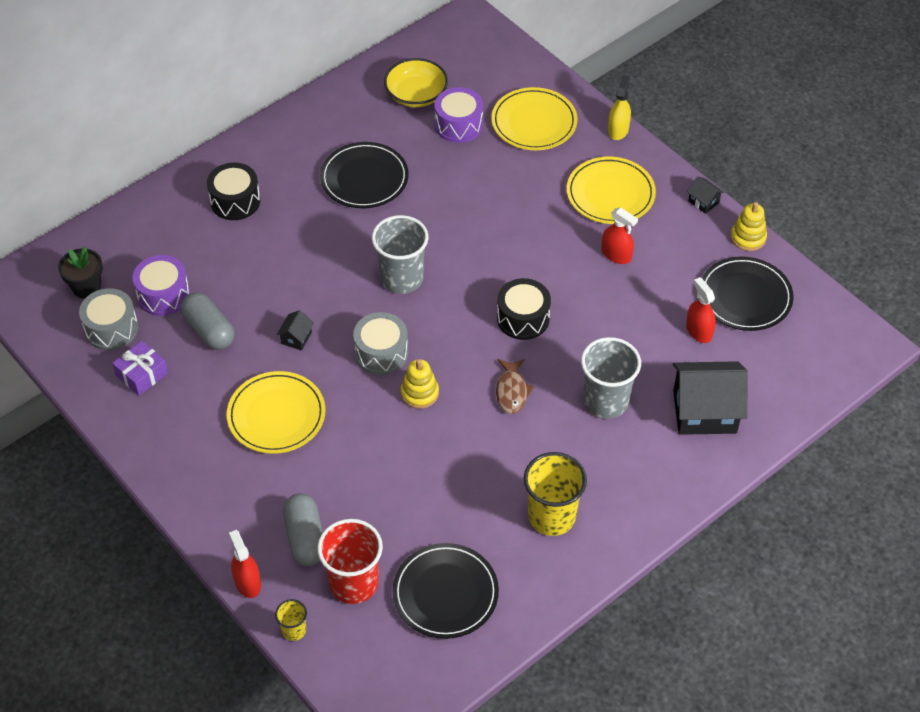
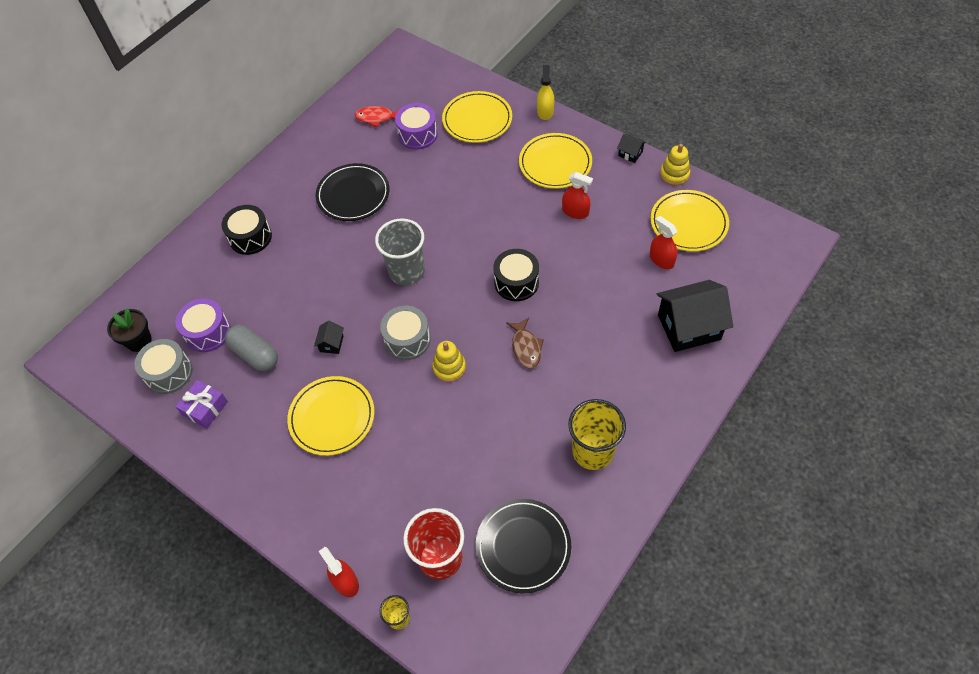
camera: 10 degrees left, 5 degrees up
(305, 538) = (386, 525): grey capsule -> none
(416, 94) = (377, 118): yellow bowl -> red fish
(606, 401) = (606, 337): grey cup -> none
(745, 297) = (688, 223): black plate -> yellow plate

